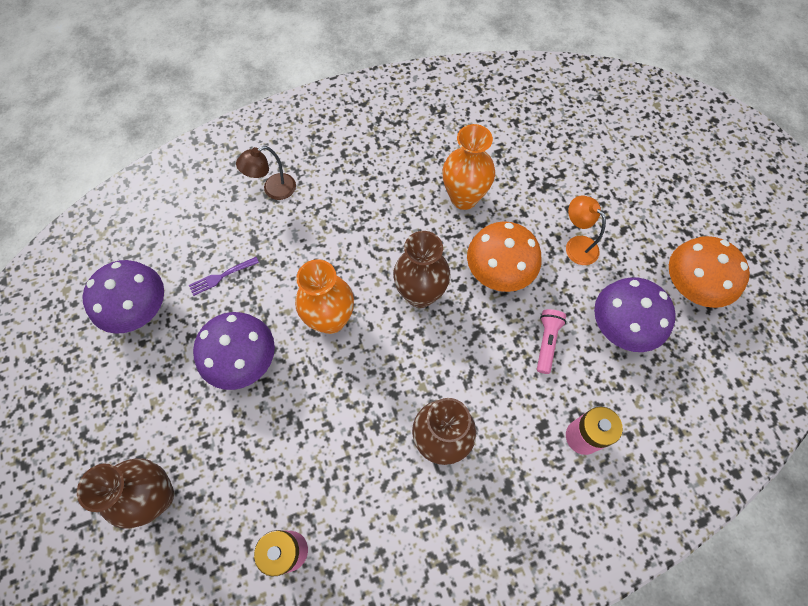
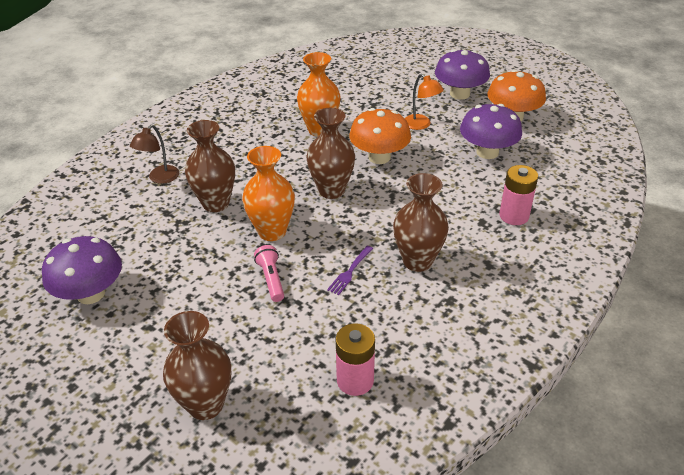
camera: 30 degrees left, 25 degrees down
(222, 276) = (154, 243): purple fork -> purple fork (350, 271)
(243, 360) = (216, 285): purple mushroom -> purple mushroom (459, 94)
(303, 252) = (216, 203): none -> brown vase
(546, 342) = (445, 179): pink flashlight -> pink flashlight (271, 279)
(576, 245) = (421, 125): orange lamp -> orange lamp turned 150 degrees counterclockwise

